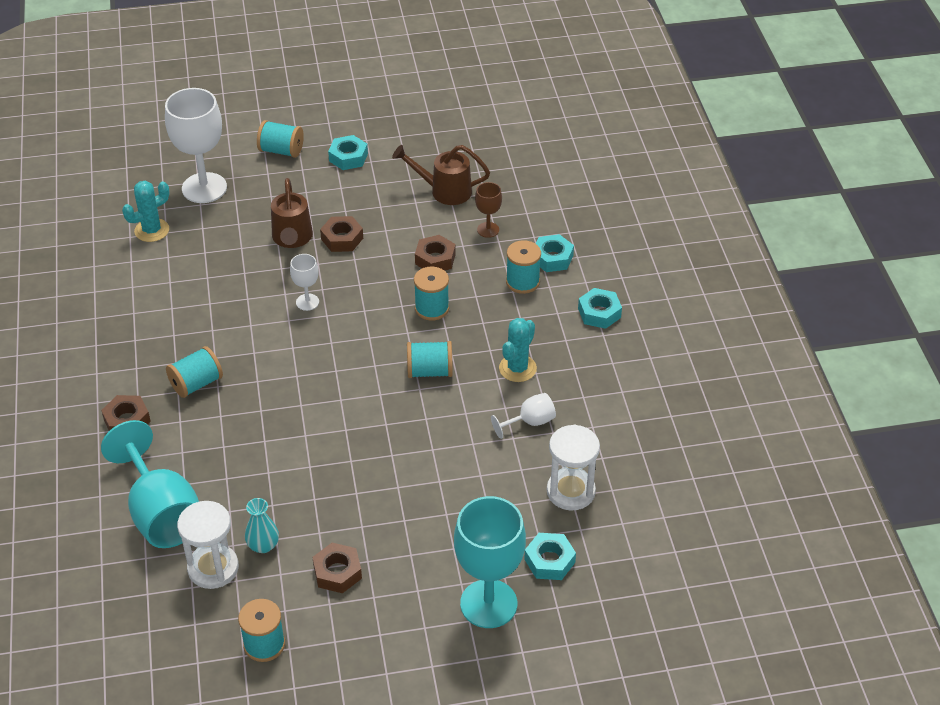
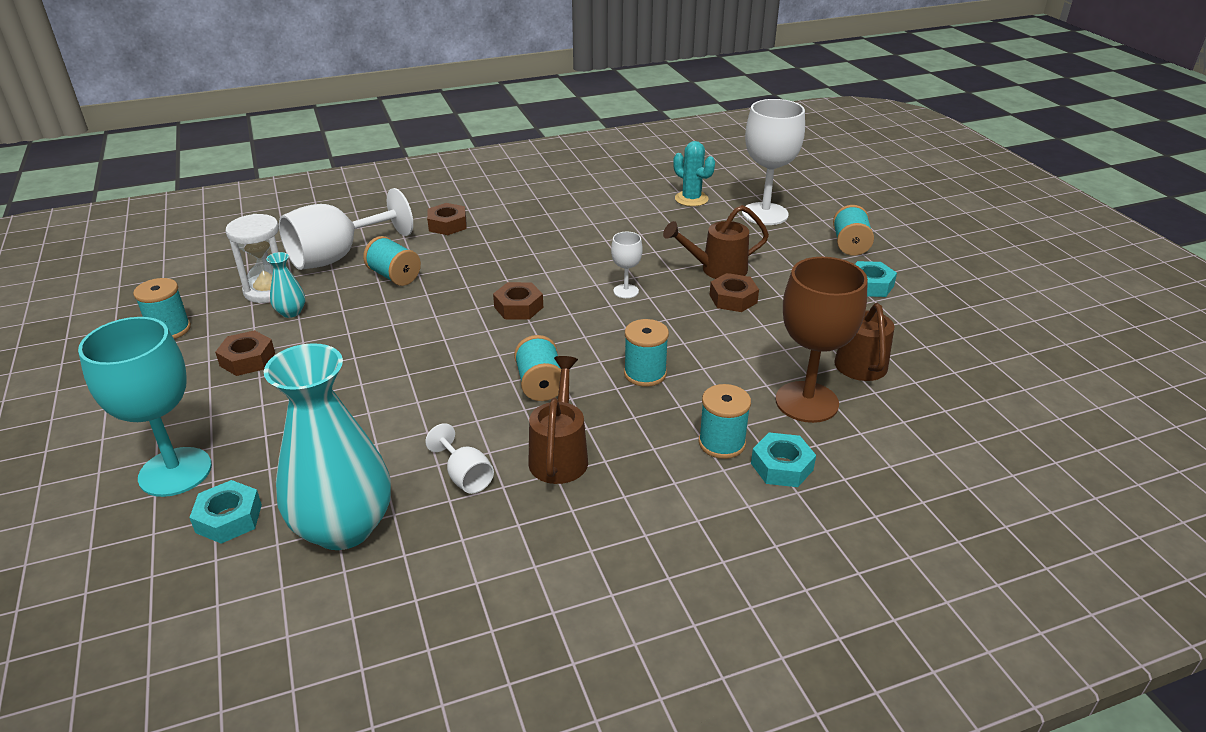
camera: 80 degrees right, 10 degrees down
(161, 513) = (337, 256): turquoise goblet -> white goblet
(196, 384) = (497, 249): turquoise spool -> turquoise spool (394, 276)
(435, 259) = (731, 366): brown nut -> brown nut (518, 307)
(488, 230) = (806, 402): brown goblet -> brown goblet, size x2.08
(517, 368) = (559, 455): turquoise cactus -> brown watering can
(570, 491) = (344, 527): white hourglass -> turquoise vase
(599, 313) = (688, 526): turquoise nut -> none

